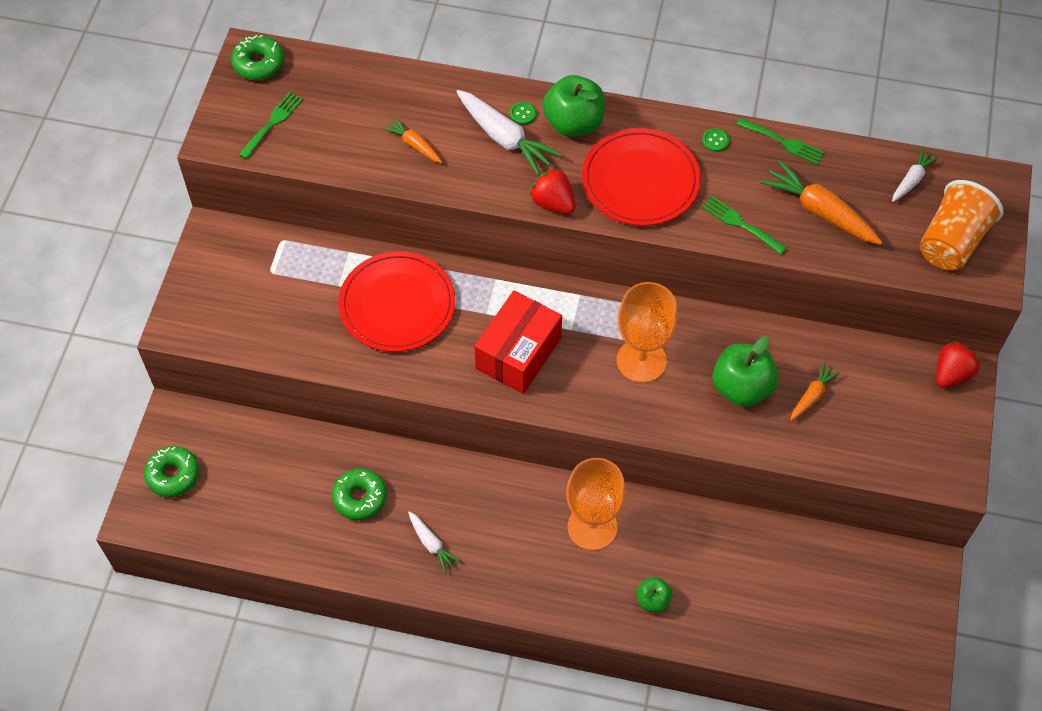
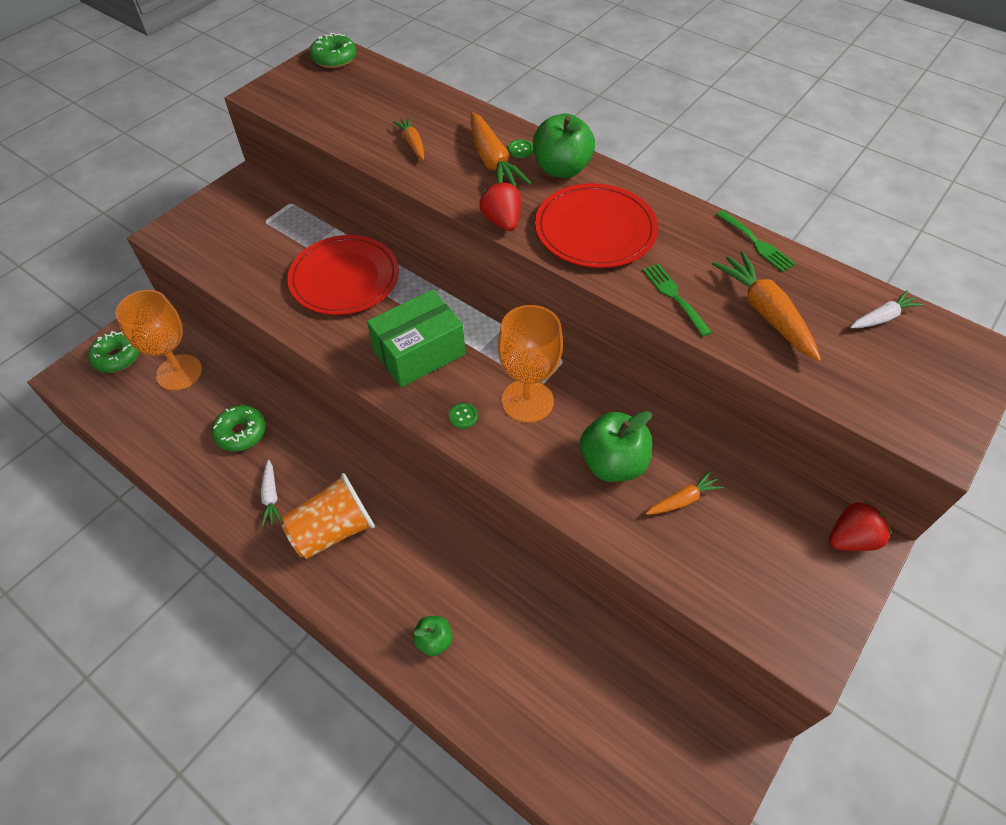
camera: 25 degrees right, 5 degrees down
(272, 123) = (312, 97): green fork -> none
(504, 138) = (492, 161): white carrot -> orange carrot
(518, 353) = (419, 353): red box -> green box
(592, 527) = (419, 543): orange goblet -> orange goblet (179, 372)
(715, 141) = (687, 221): green button -> green button (463, 416)
(951, 242) = (905, 390): orange cup -> orange cup (333, 530)

